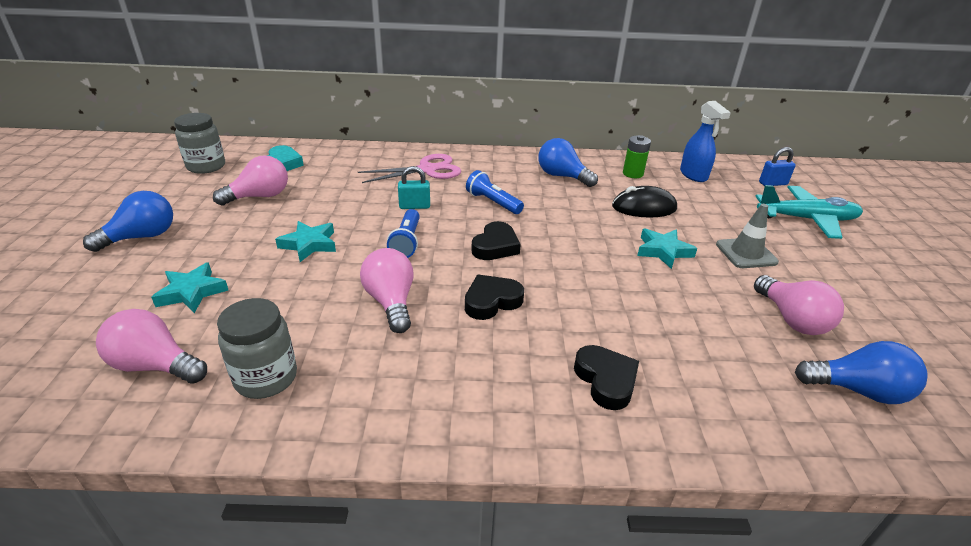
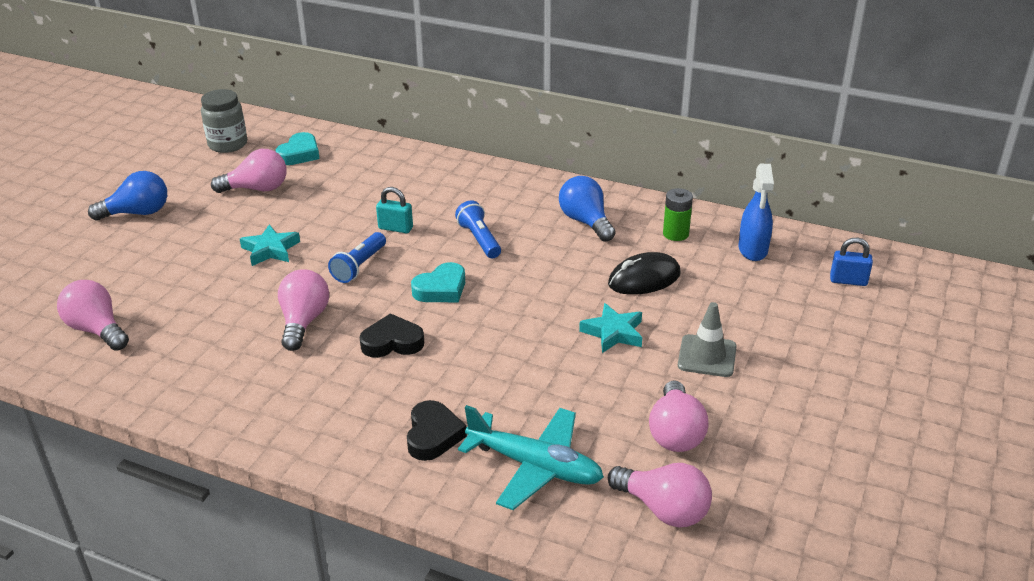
camera: 25 degrees right, 0 degrees up
(192, 292) = (151, 275): turquoise star -> none
(266, 378) = (168, 360): grey jar -> none
(427, 170) = (441, 187): pink scissors -> none
(495, 246) = (441, 289): black heart -> turquoise heart
(644, 208) = (644, 279): black mouse -> black mouse turned 45 degrees counterclockwise
(807, 219) = (835, 334): turquoise plane -> turquoise plane (535, 466)
(857, 390) = (663, 509): blue light bulb -> pink light bulb

